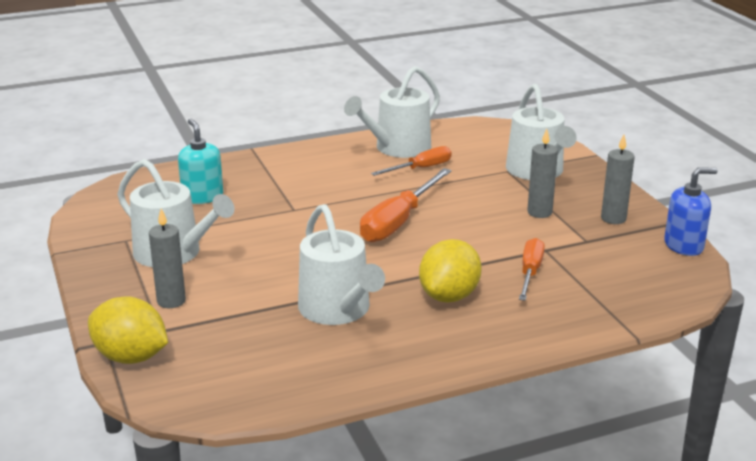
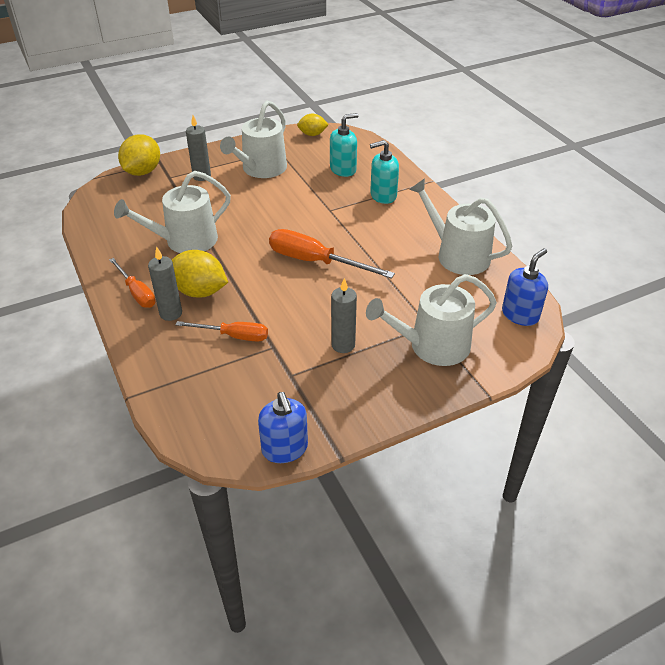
camera: 85 degrees right, 15 degrees up
(96, 213) = (312, 134): none -> yellow lemon
(273, 176) = (383, 195): none -> turquoise soap dispenser
(421, 168) = (418, 270): orange screwdriver -> orange screwdriver (137, 293)
(491, 131) = (520, 314): none -> blue soap dispenser
(613, 218) = (337, 398): grey candle -> grey candle (171, 313)

